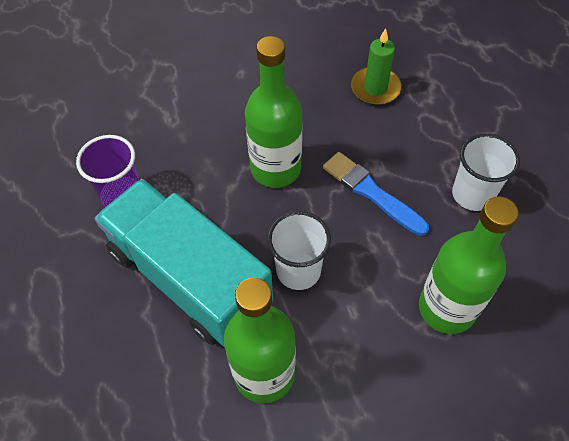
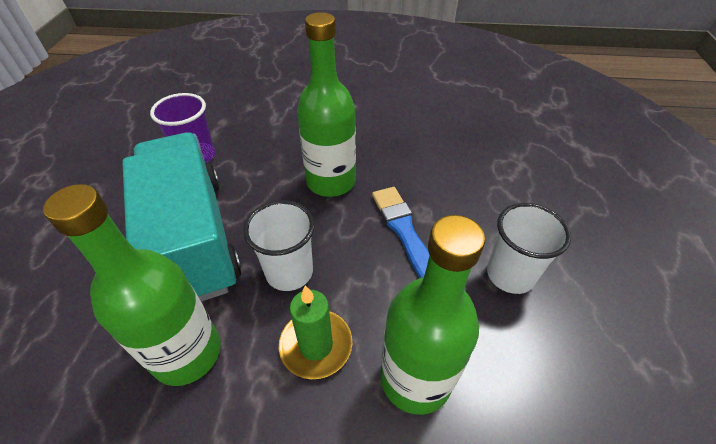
camera: 25 degrees right, 10 degrees down
(375, 88) = (462, 152): green candle -> green candle (316, 345)

